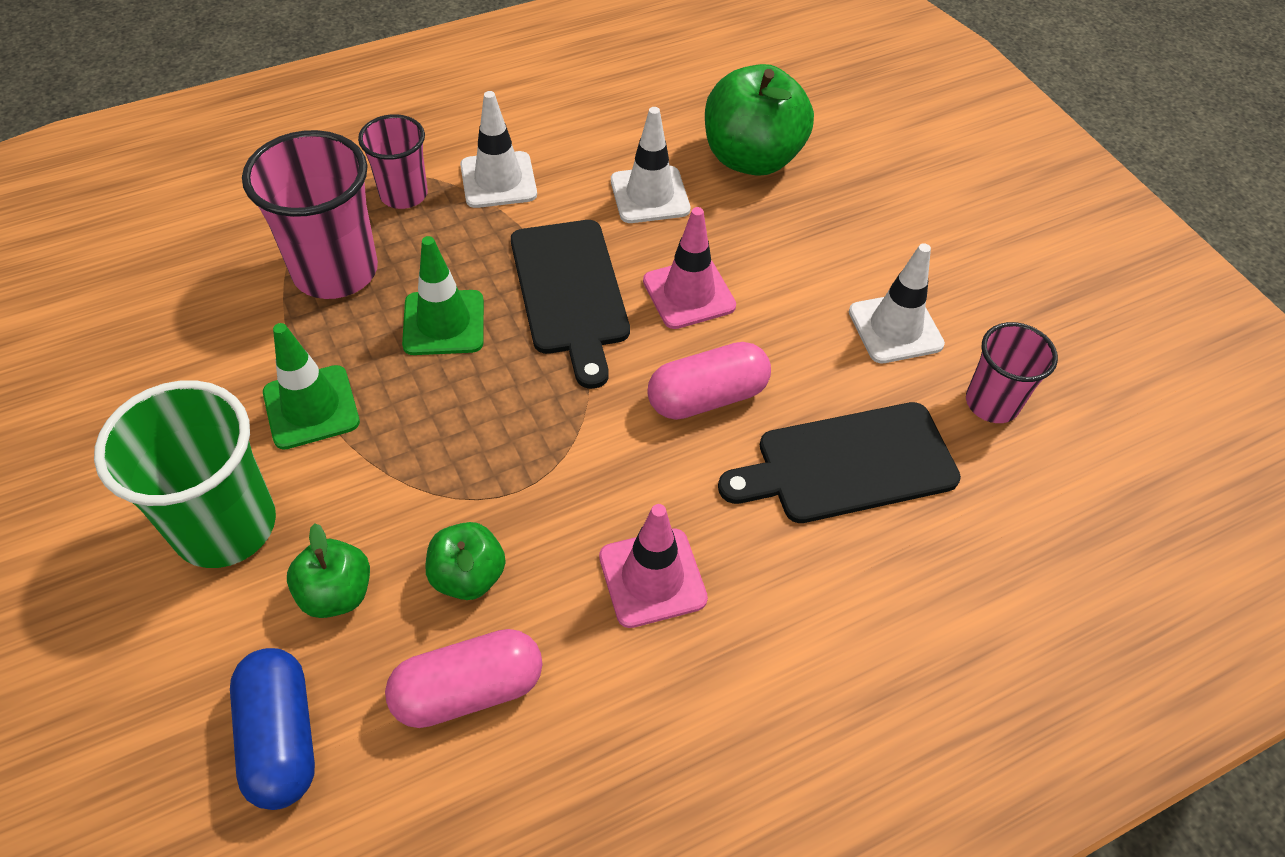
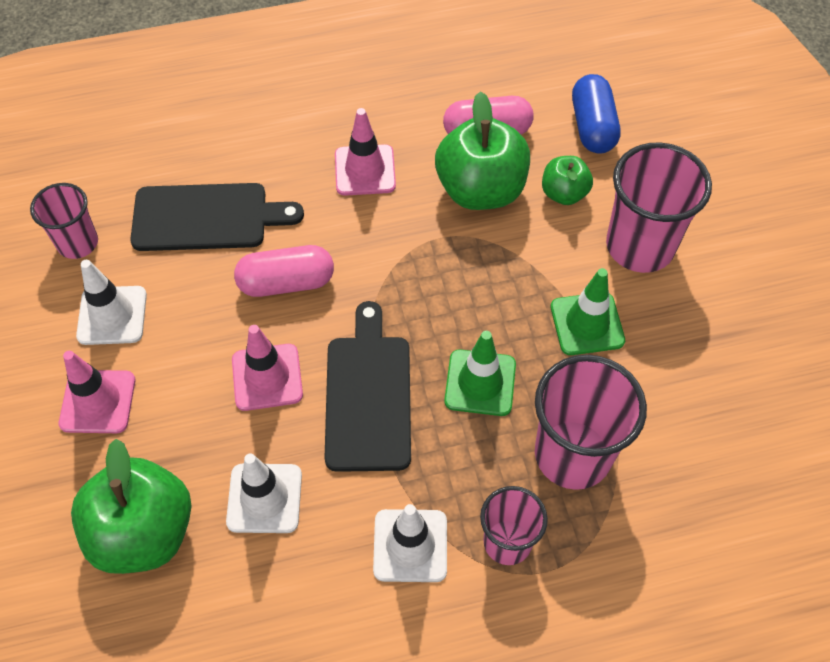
camera: 165 degrees left, 5 degrees up
(225, 526) = (640, 246): green cup -> pink cup
(468, 576) = (480, 190): green apple -> green apple, size x1.86
(857, 247) = (98, 402): none -> pink traffic cone

